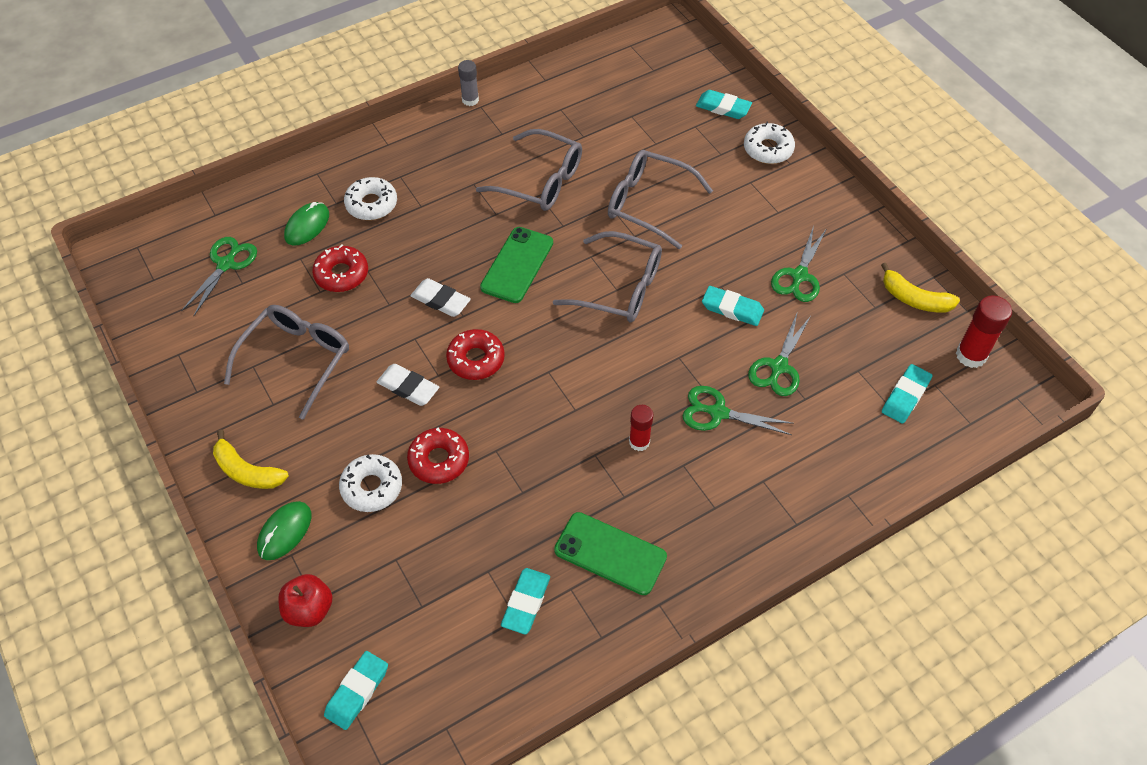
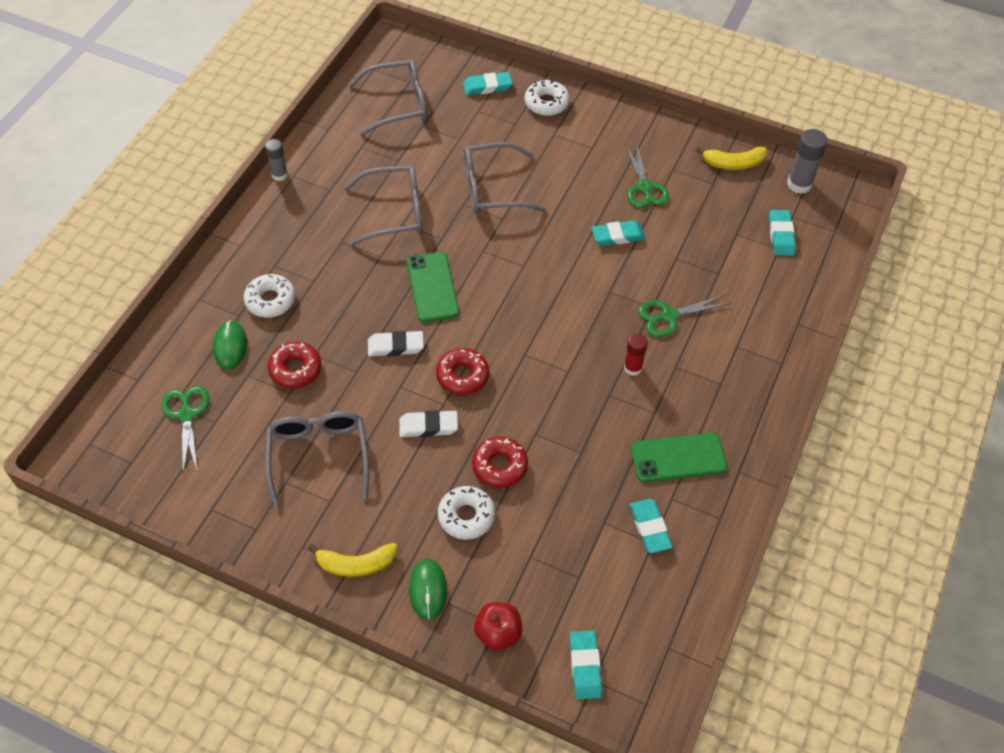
camera: 35 degrees left, 0 degrees up
(619, 288) = (524, 263): grey glasses -> grey glasses (398, 104)
(779, 367) = (683, 260): green scissors -> none
(971, 355) = (799, 184): red glue stick -> grey glue stick

